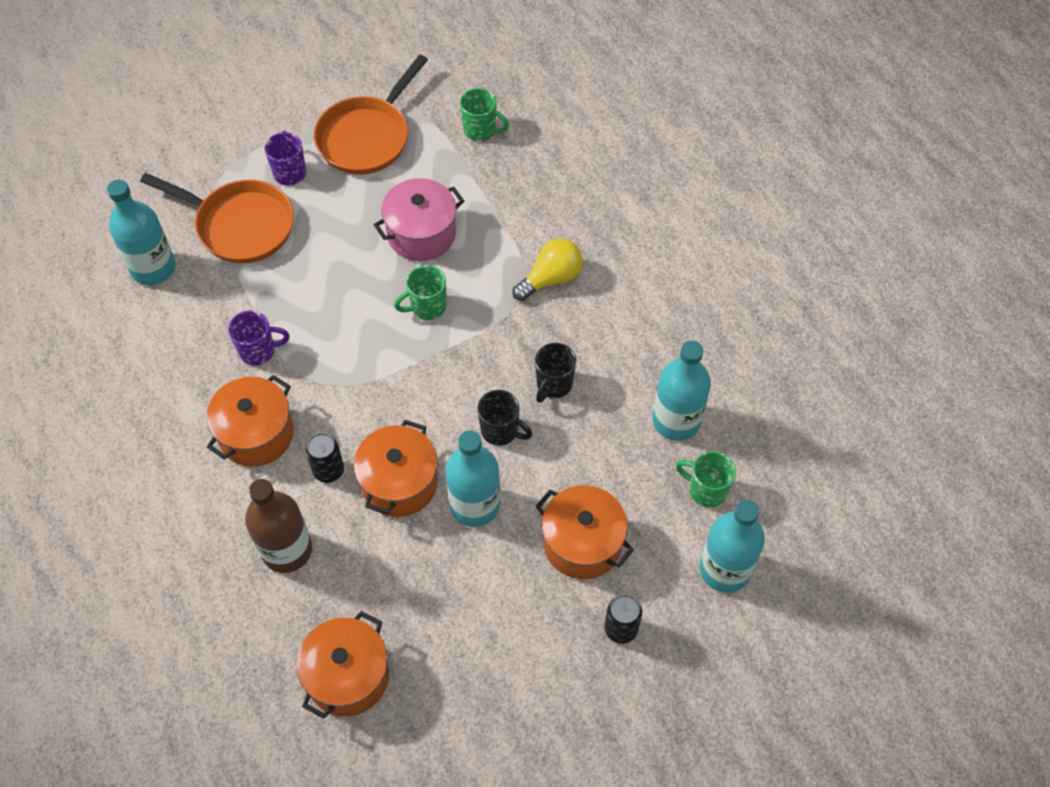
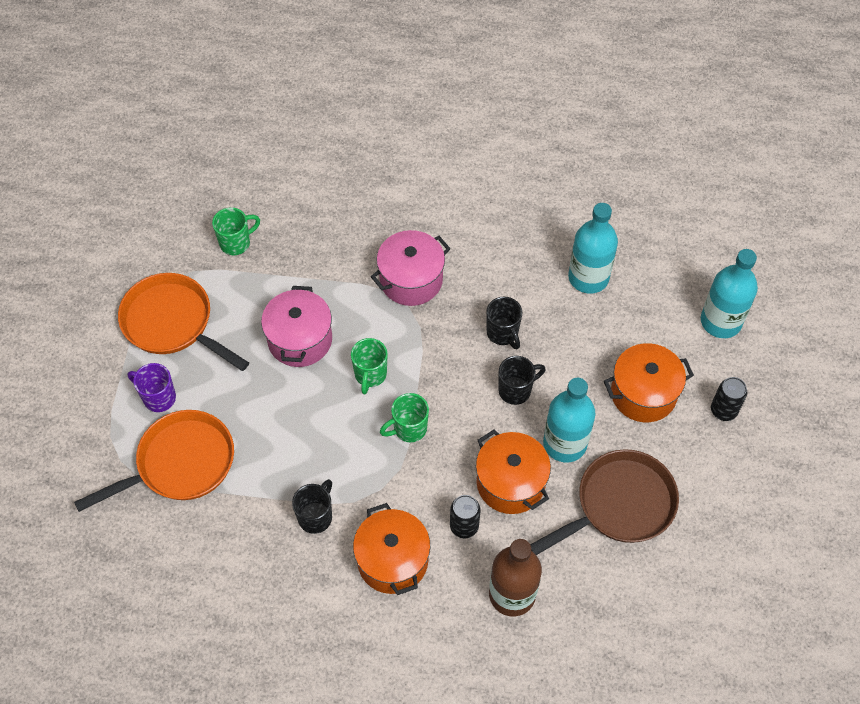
camera: 55 degrees left, 0 degrees up
(153, 268) = (167, 554): turquoise bottle -> none
(259, 351) = (316, 516): purple mug -> black mug
(348, 676) = (646, 609): orange pot -> none
(367, 137) = (172, 323): orange pan -> orange pan turned 150 degrees clockwise
(443, 590) = (620, 505): none -> brown pan
(551, 278) = (411, 280): yellow light bulb -> pink pot
(706, 490) = (654, 294): green mug -> green mug (409, 429)

